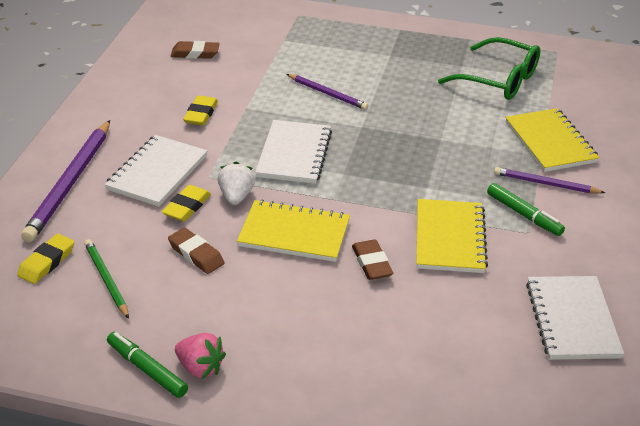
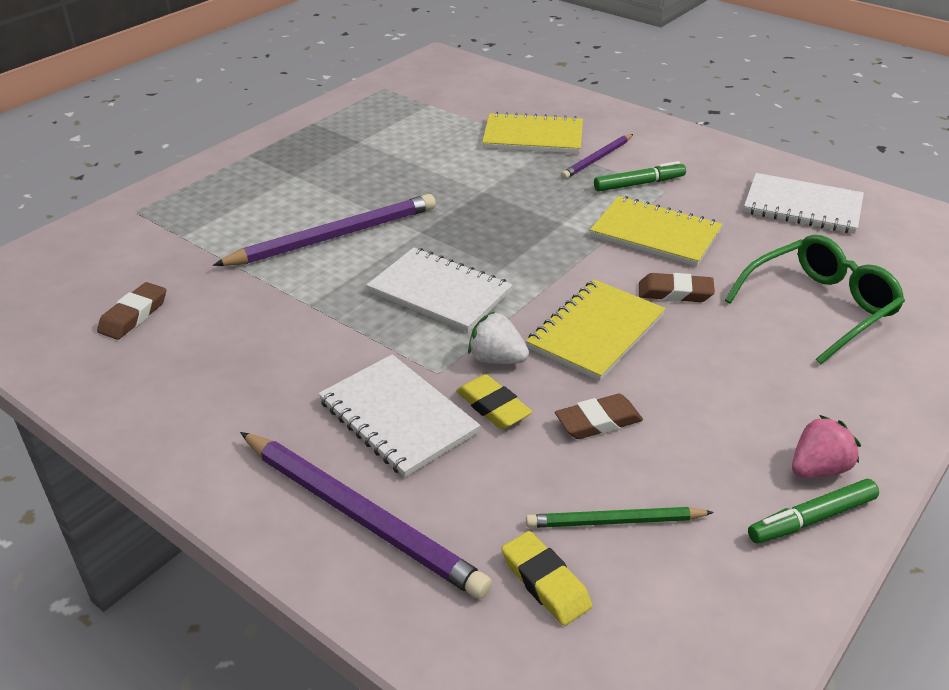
camera: 65 degrees left, 0 degrees up
(201, 114) = (290, 345): yellow eraser -> none
(327, 94) = (334, 236): purple pencil -> purple pencil, size x1.78
(499, 80) = (405, 130): green glasses -> green glasses (819, 307)

